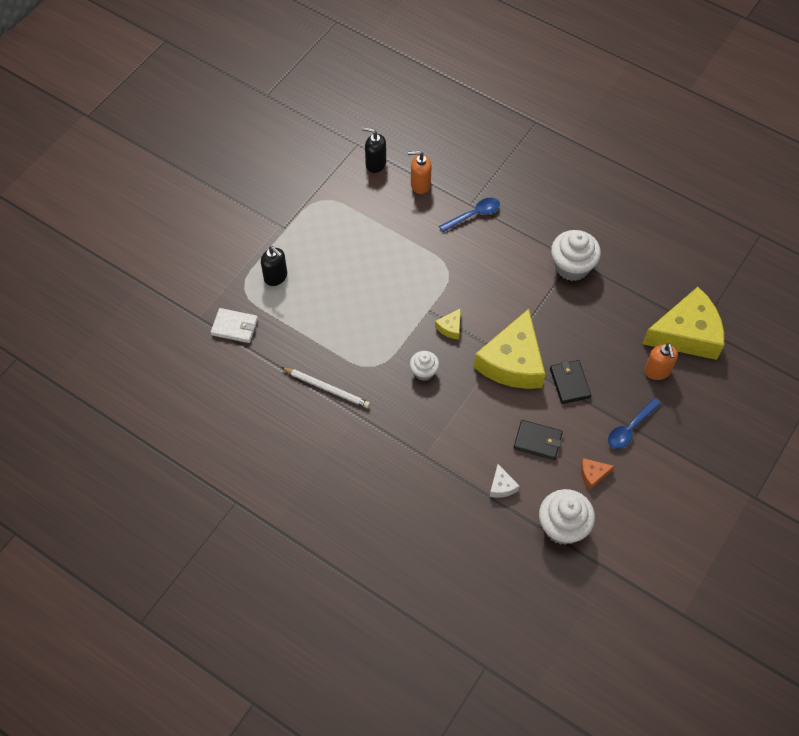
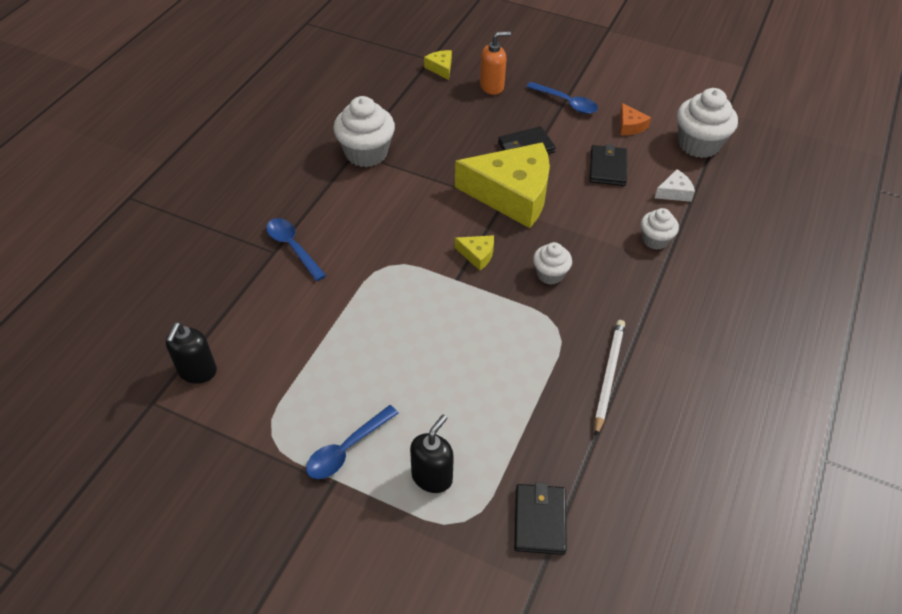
camera: 100 degrees left, 10 degrees down
(235, 327) = (539, 520): white wallet -> black wallet
(304, 236) = (347, 449): none -> blue spoon
(420, 185) = (240, 311): orange soap dispenser -> none
(448, 454) = (655, 240): none -> white cupcake
(686, 334) = (440, 68): yellow cheese -> yellow cheese, size x0.40

